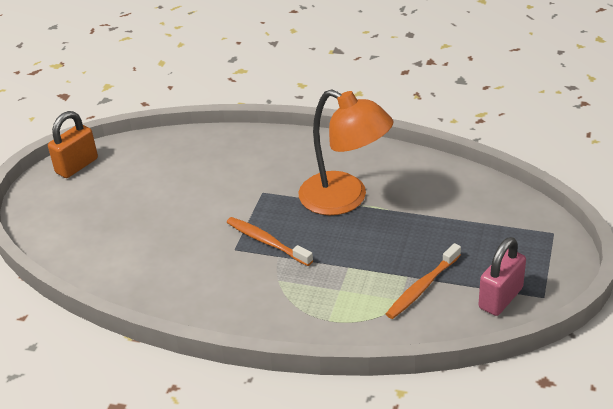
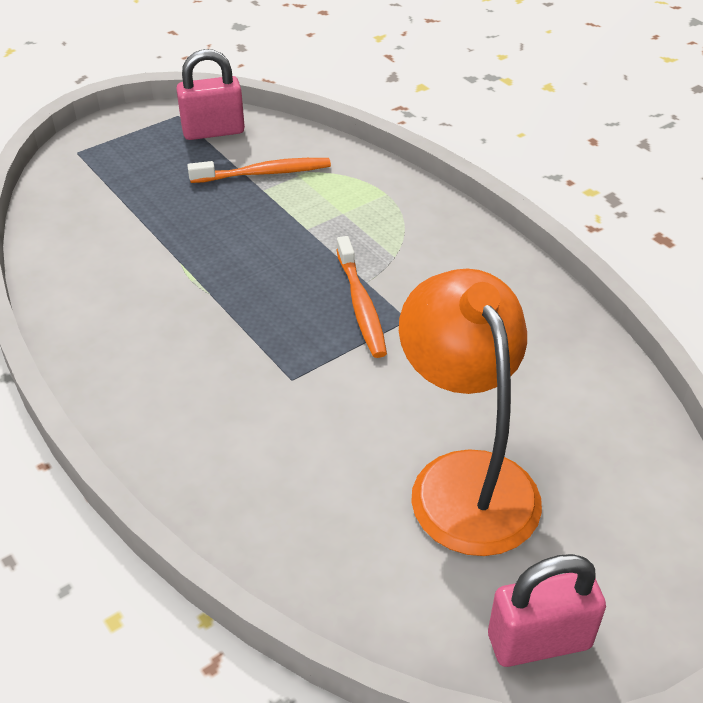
camera: 145 degrees left, 5 degrees up
(77, 166) = (539, 641): orange padlock -> pink padlock
(345, 199) = (208, 304): orange lamp -> orange lamp (465, 479)

